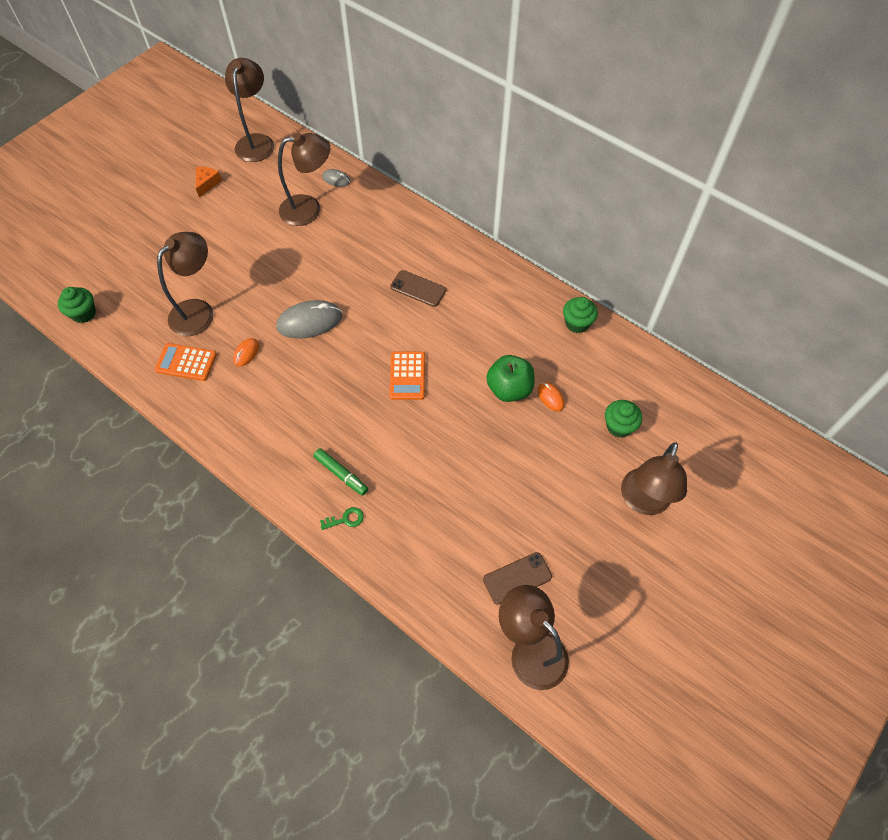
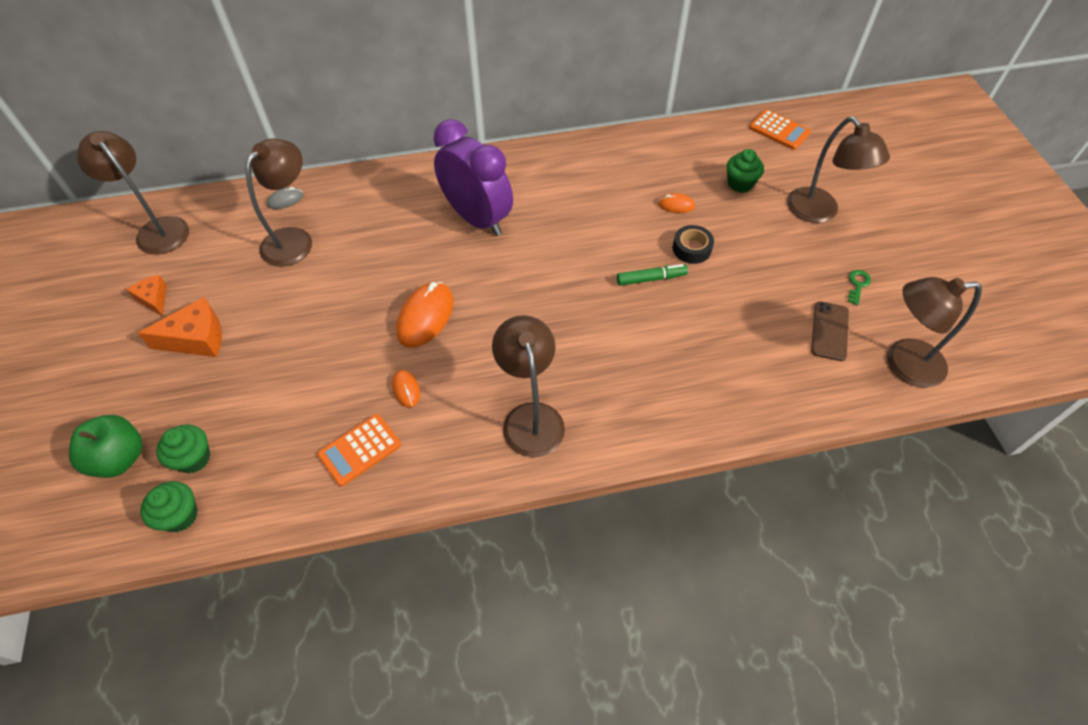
camera: 50 degrees left, 5 degrees down
(197, 225) = (196, 338): none -> orange cheese
(198, 311) = (307, 401): brown lamp -> brown lamp (530, 417)
(309, 322) = (425, 317): grey mouse -> orange mouse
(341, 474) = (621, 394): green marker -> green marker (651, 279)
(346, 519) = (673, 419): green key -> green key (857, 285)
(407, 376) = (562, 282): orange calculator -> orange calculator (779, 130)
(418, 288) = (477, 219): brown phone -> purple clock
(509, 389) = (643, 224): green apple -> green apple (120, 458)
(515, 435) = (691, 249): none -> black tape
(577, 323) = (621, 147): green cupcake -> green cupcake (193, 458)

